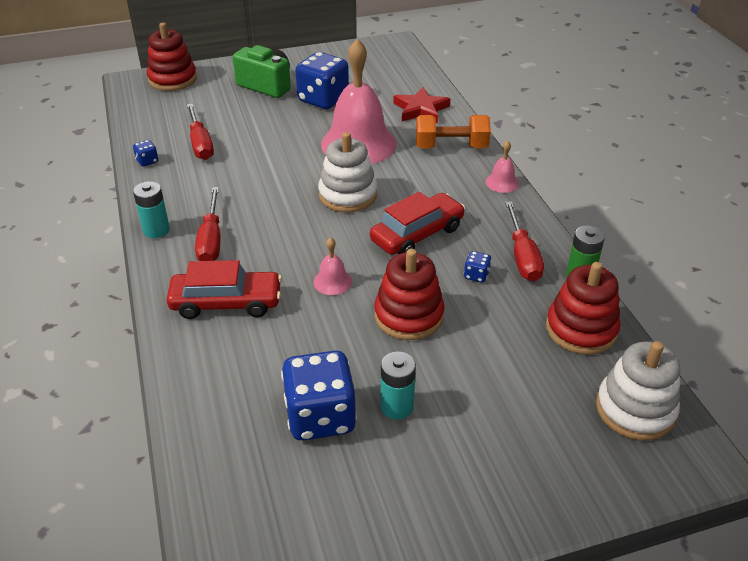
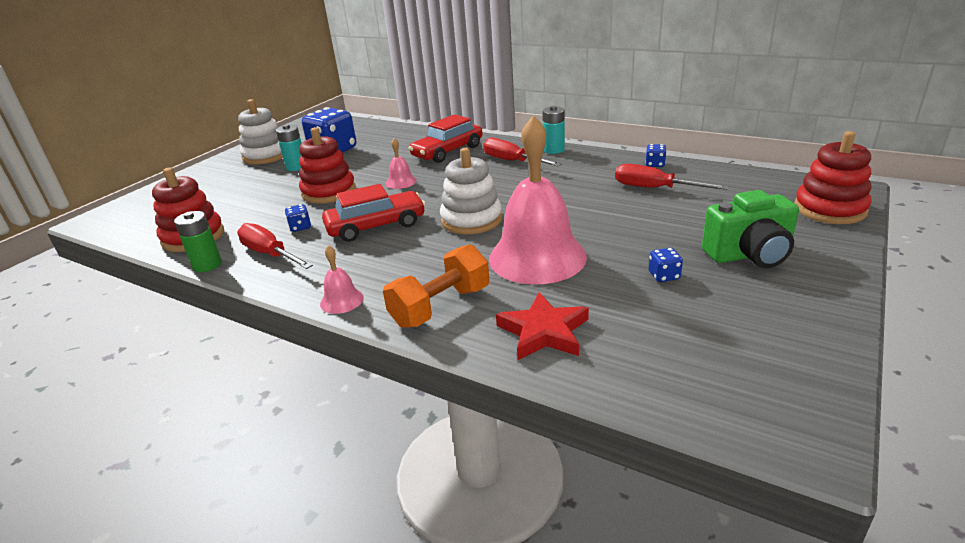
camera: 140 degrees right, 10 degrees down
(323, 99) = (664, 276): blue dice -> blue dice, size x0.42
(417, 234) = (376, 226): red car -> red car turned 120 degrees counterclockwise
(635, 409) = (140, 220): white stacking toy -> white stacking toy (266, 156)

